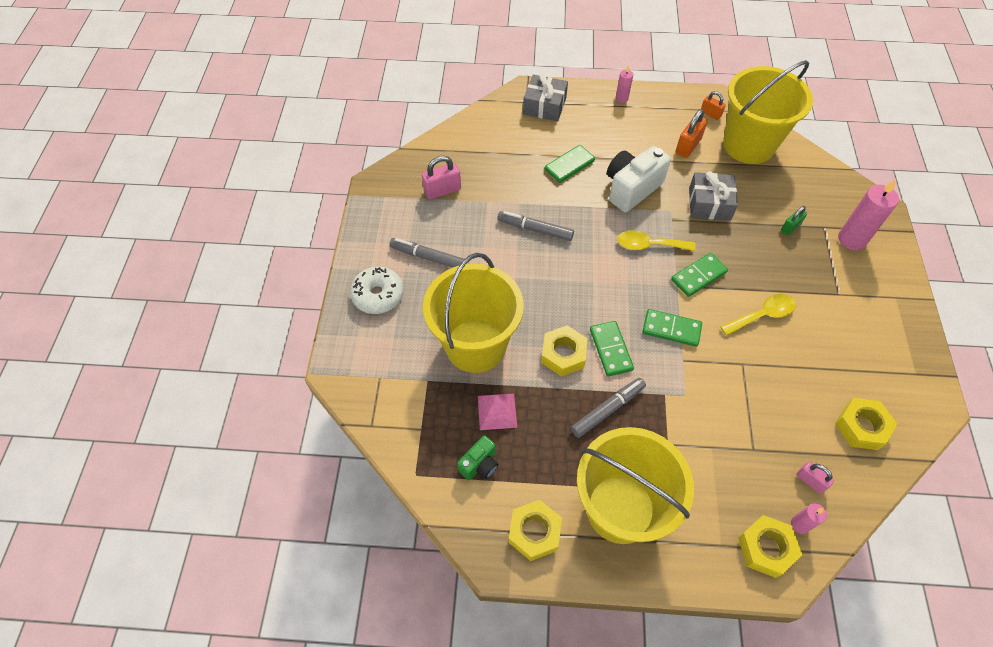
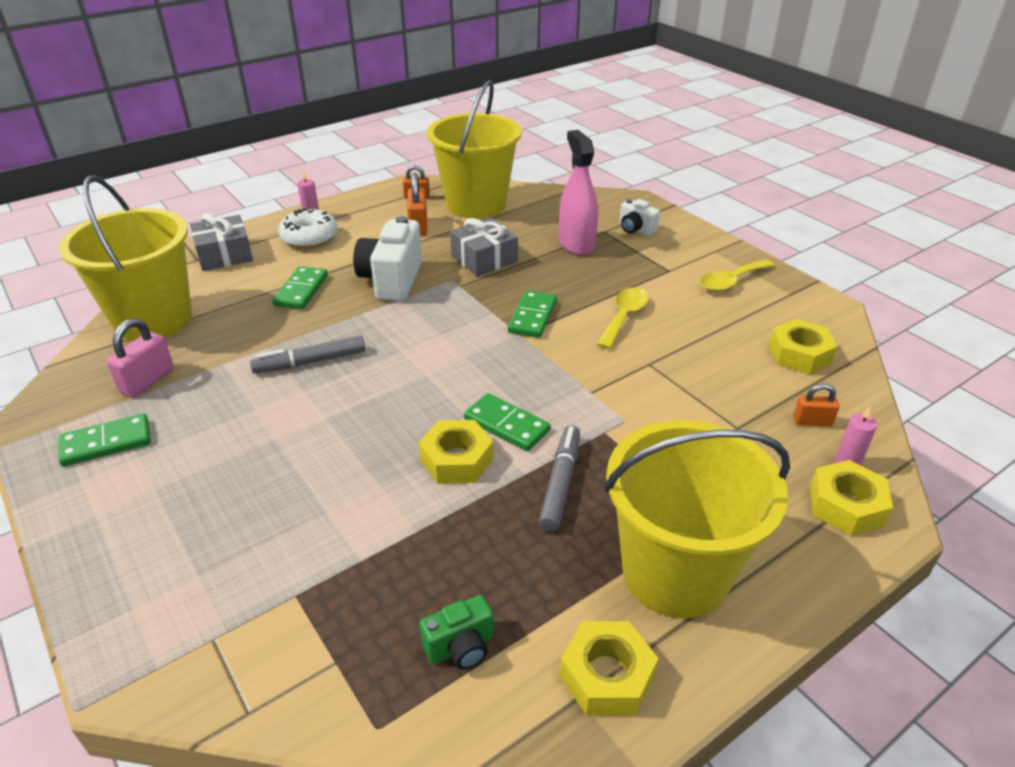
camera: 40 degrees left, 20 degrees down
(378, 295) = (132, 539): white donut -> white donut (309, 238)
(428, 257) = (181, 457): grey marker -> none
(475, 345) = (333, 514): yellow bucket -> yellow bucket (153, 319)
(480, 464) = (461, 647): green camera -> green camera turned 60 degrees clockwise
(497, 411) = (428, 569): pink pyramid -> none
(649, 245) = (456, 316): yellow spoon -> yellow spoon (731, 281)
(671, 329) = (551, 372): green domino -> green domino (106, 443)
(790, 227) = (576, 244): green padlock -> pink spray bottle
(810, 481) = (812, 421): pink padlock -> orange padlock
(852, 239) = (636, 229): pink candle -> white camera

